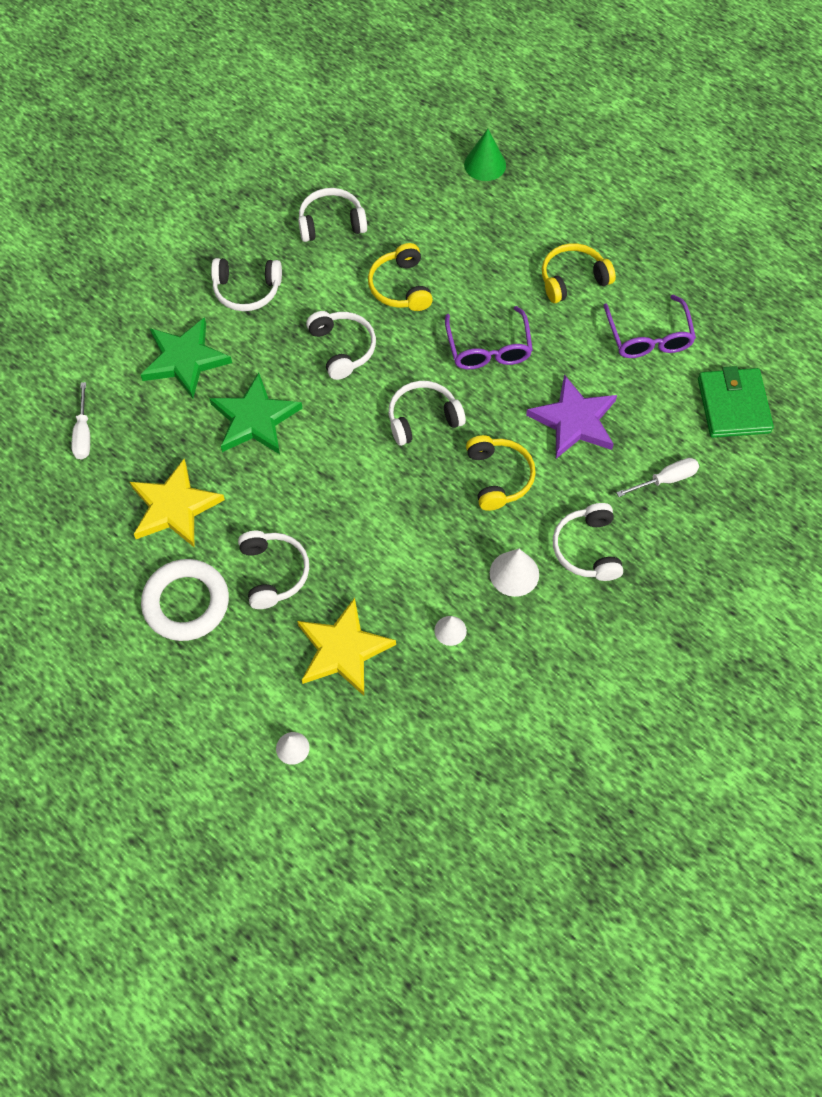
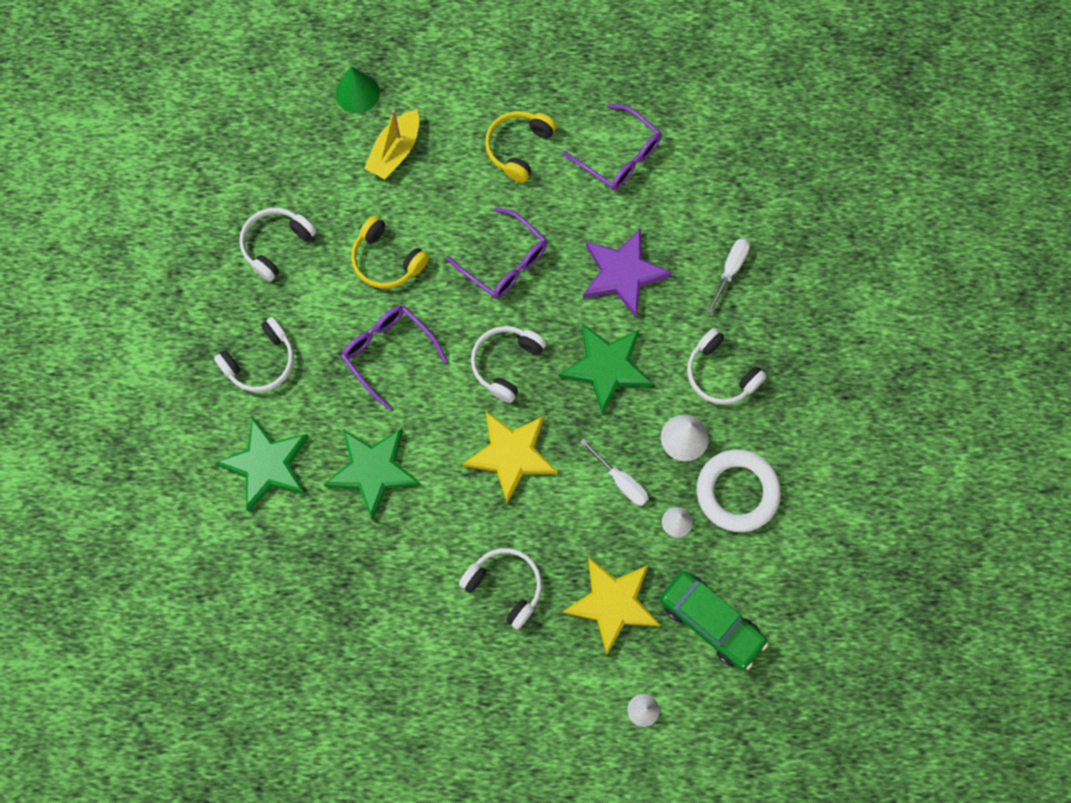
camera: 40 degrees left, 10 degrees up
(83, 433) = (243, 596): white screwdriver -> white screwdriver (621, 481)
(174, 507) = (377, 597): yellow star -> yellow star (511, 454)
(186, 603) = (460, 667): white ring -> white ring (737, 492)
(343, 348) = (388, 352): white headphones -> purple glasses
(408, 726) = (711, 622): none -> green car
(476, 220) = (395, 151): none -> yellow boat
(499, 477) = (606, 367): yellow headphones -> green star
(733, 405) = (729, 167): green wallet -> none

